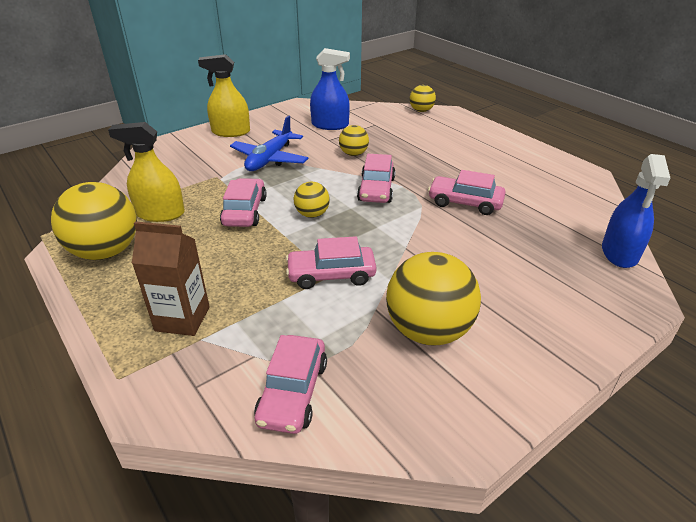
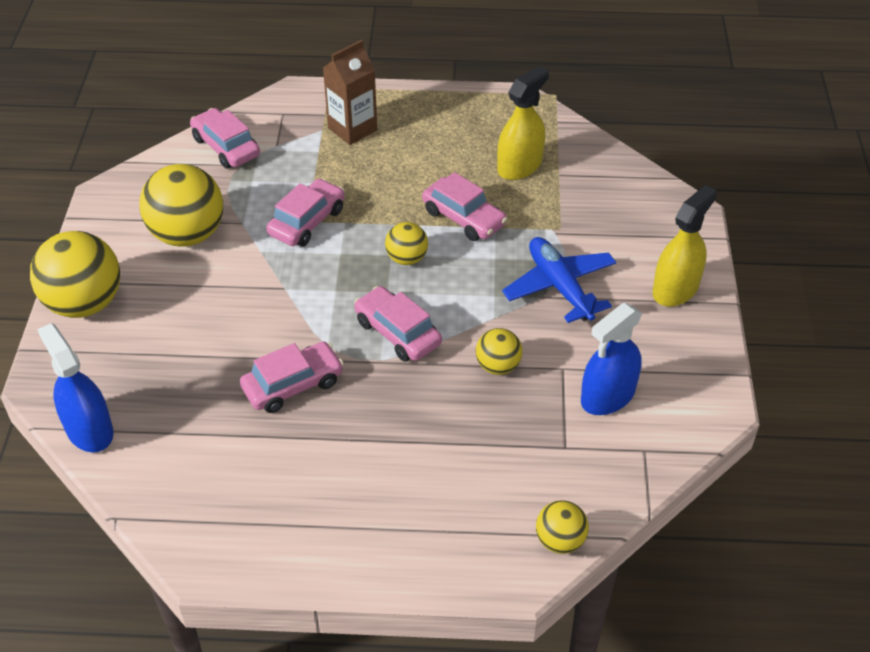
camera: 130 degrees right, 10 degrees up
(106, 251) = (487, 119): yellow ball -> yellow ball (84, 303)

